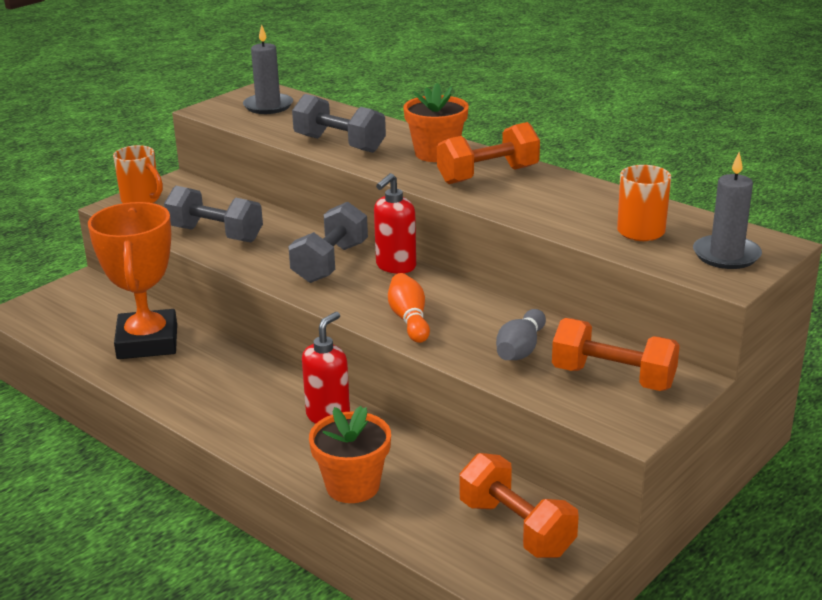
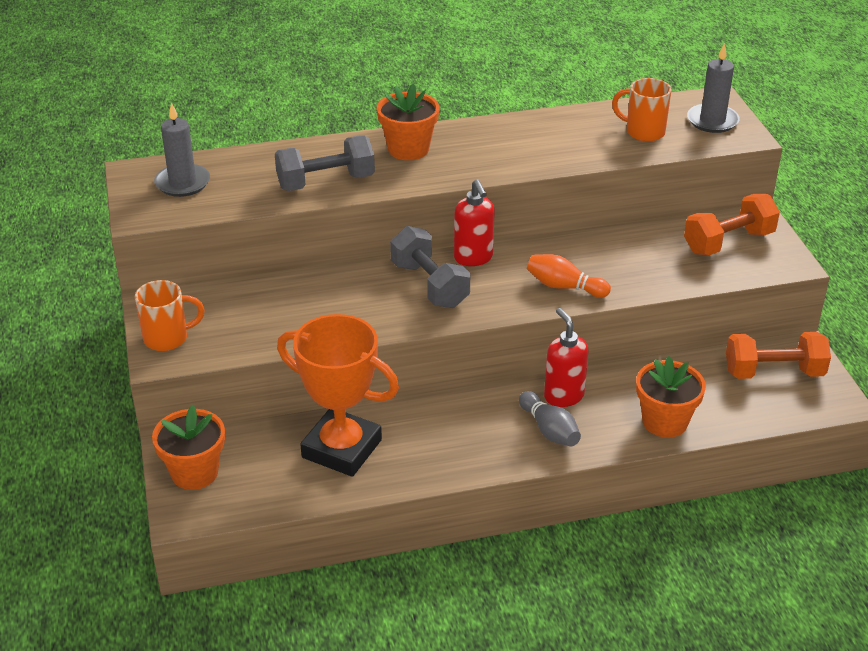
camera: 55 degrees left, 10 degrees up
(65, 298) = (194, 472): none -> orange flower pot
(215, 234) = (300, 322): grey dumbbell -> none
(488, 175) = (479, 146): orange dumbbell -> none
(520, 349) = (656, 259): grey bowling pin -> grey bowling pin (549, 430)

